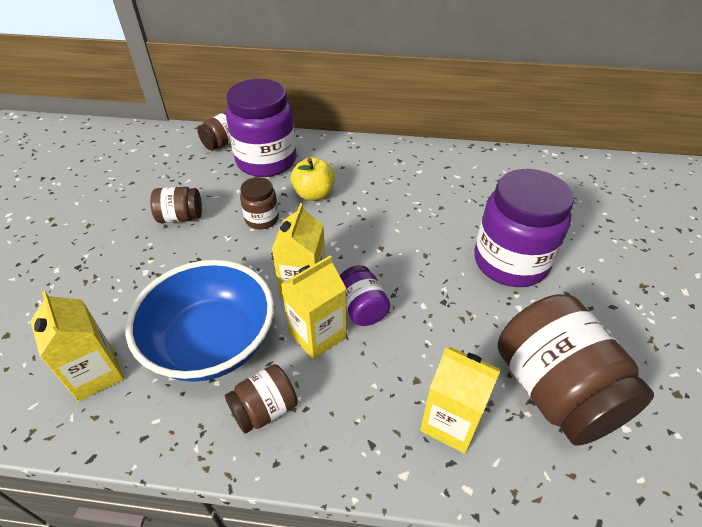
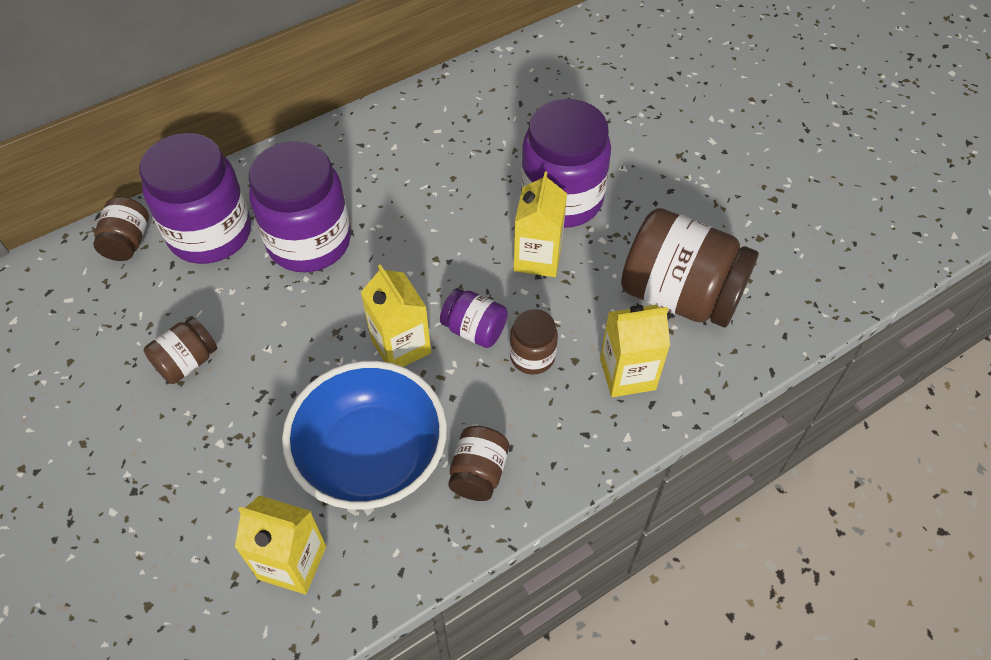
camera: 40 degrees left, 10 degrees up
(262, 219) = (283, 305): brown jar -> brown jar (532, 356)
(314, 194) = (309, 242): yellow apple -> purple jar
(317, 335) = (459, 381): yellow carton -> yellow carton (538, 257)

